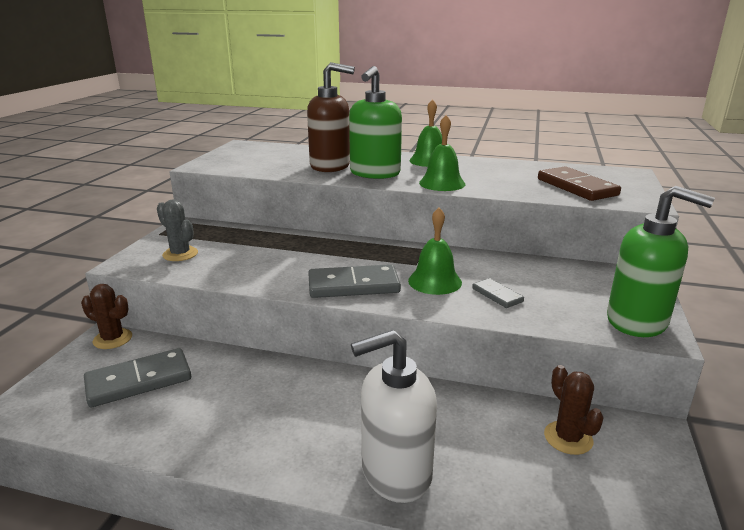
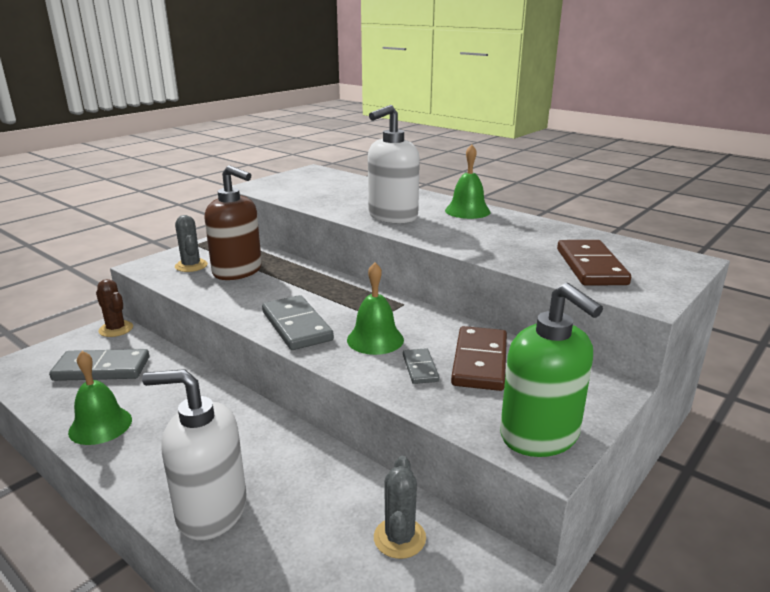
camera: 25 degrees right, 0 degrees up
(330, 166) = (361, 203): brown soap dispenser -> brown soap dispenser (238, 271)
(353, 285) = (296, 326): grey domino -> grey domino turned 45 degrees clockwise
(374, 173) = (392, 217): green soap dispenser -> white soap dispenser
(442, 183) = (444, 237): green bell -> green bell (100, 425)
(534, 279) = (480, 362): none -> brown domino
(568, 438) = (399, 538): brown cactus -> grey cactus

